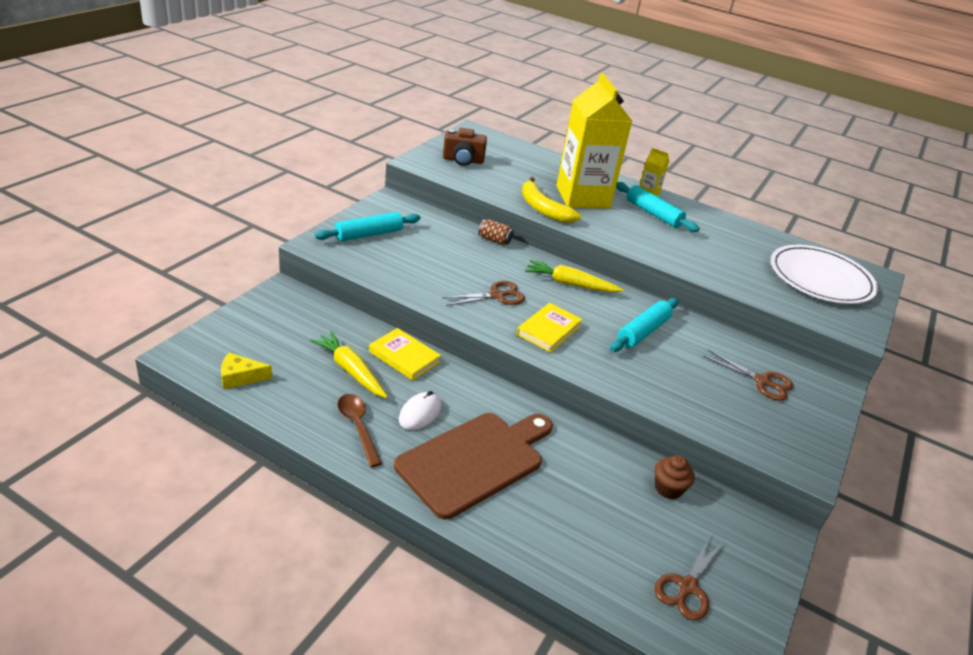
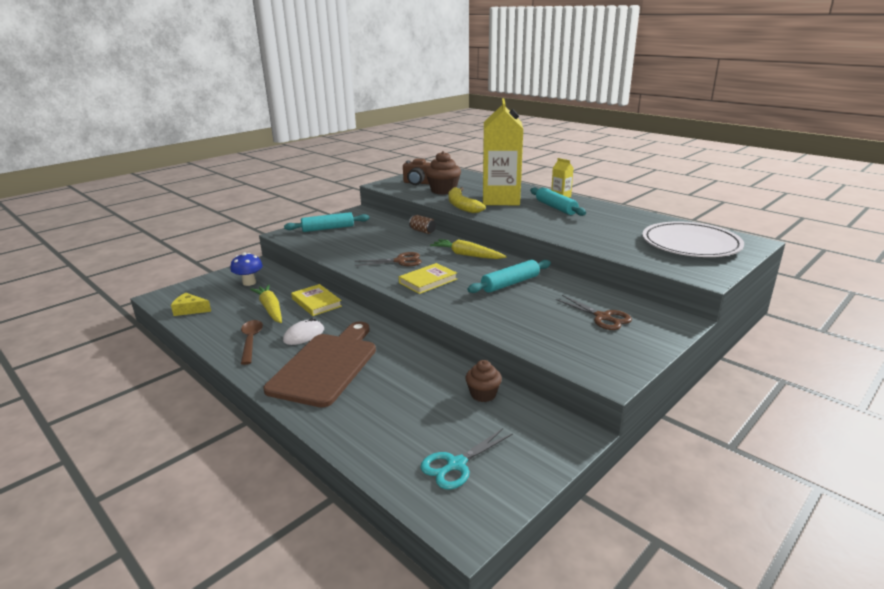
camera: 20 degrees right, 10 degrees down
(293, 324) = (249, 282): none -> blue mushroom
(475, 460) = (326, 366): brown cutting board -> brown cutting board turned 45 degrees counterclockwise
(503, 177) = (443, 191): none -> brown cupcake
(687, 587) = (456, 464): brown scissors -> turquoise scissors

